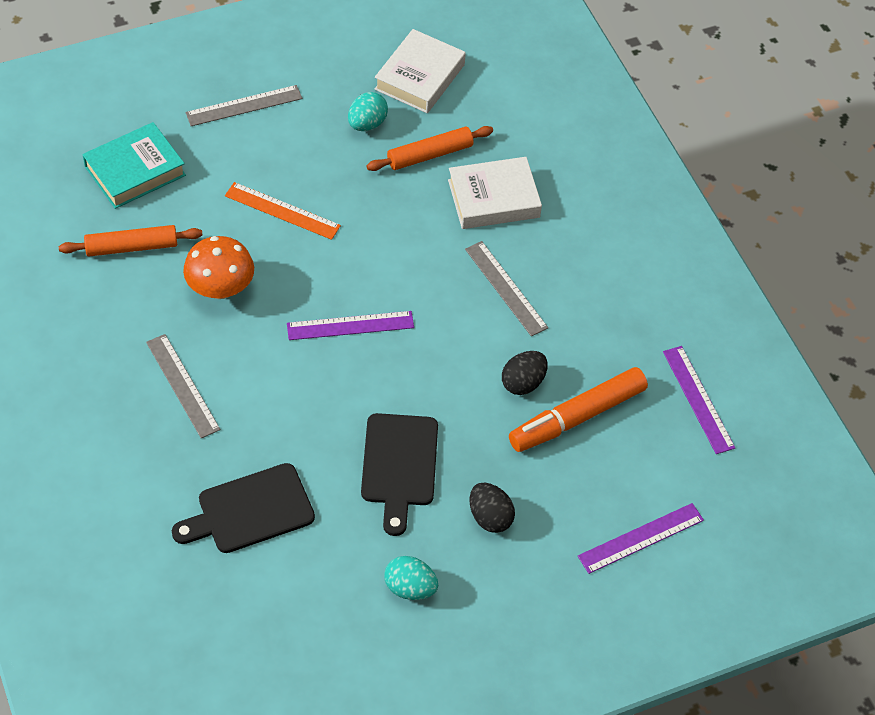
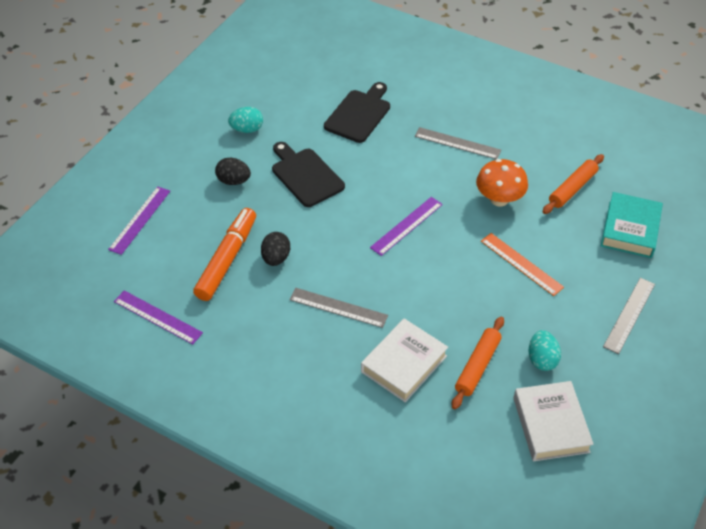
camera: 145 degrees right, 5 degrees down
(282, 210) = (521, 264): orange ruler -> orange ruler turned 60 degrees clockwise

